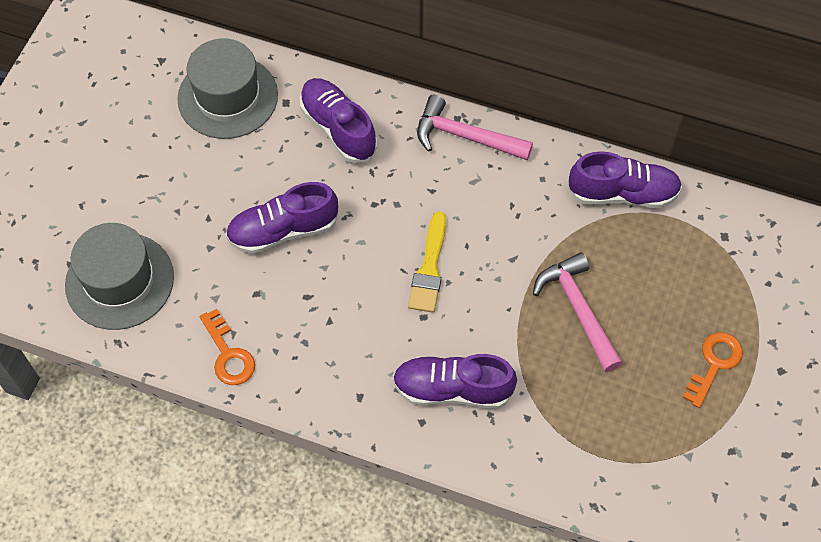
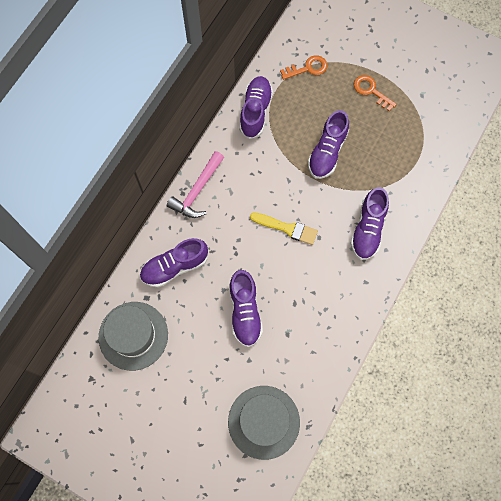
camera: 80 degrees left, 10 degrees up
(228, 354) = (327, 356): orange key -> orange key (308, 68)
(578, 309) = (327, 152): pink hammer -> purple shoe

